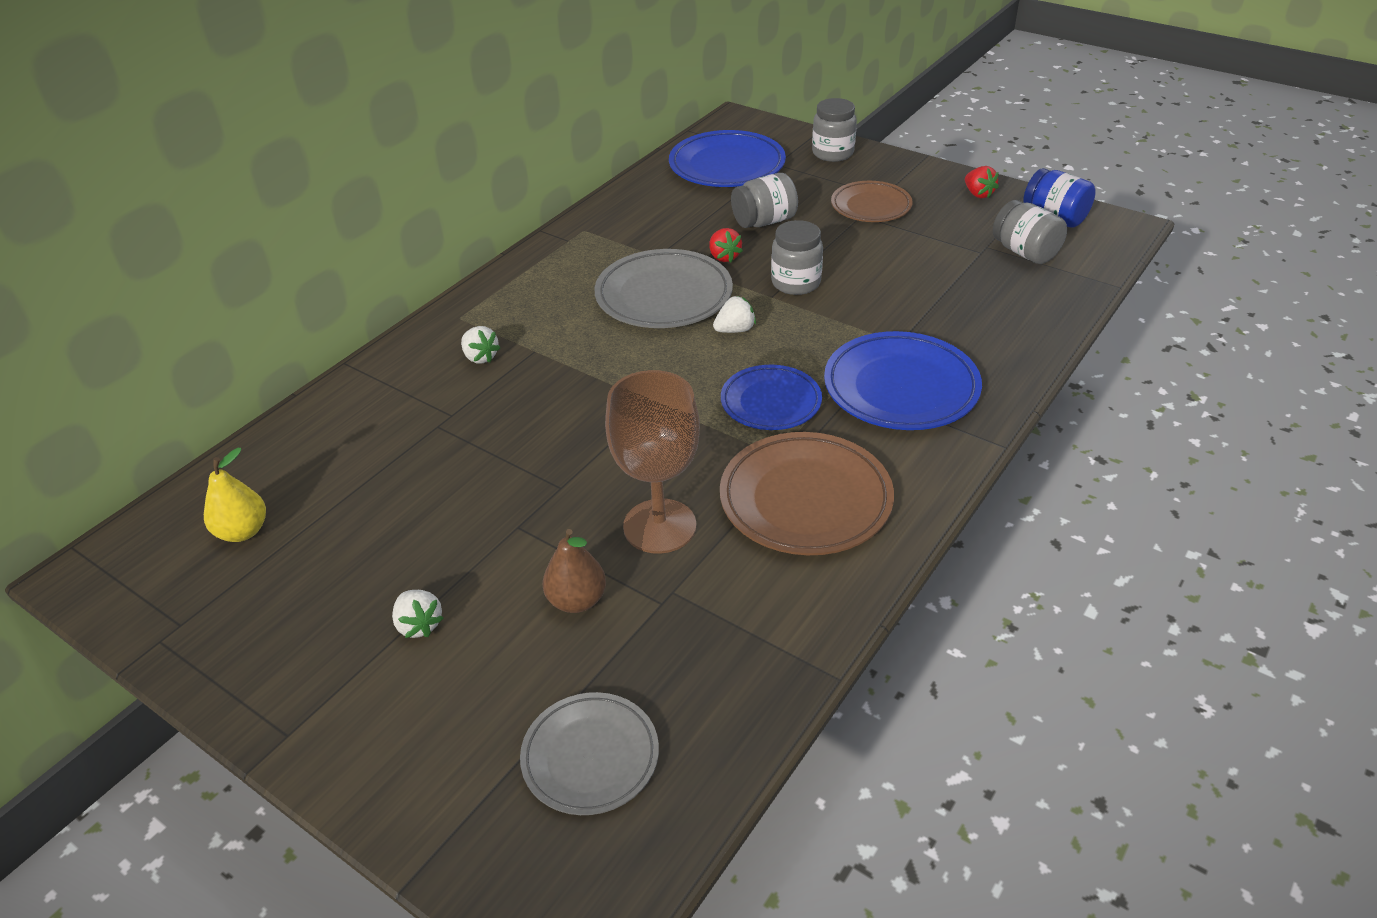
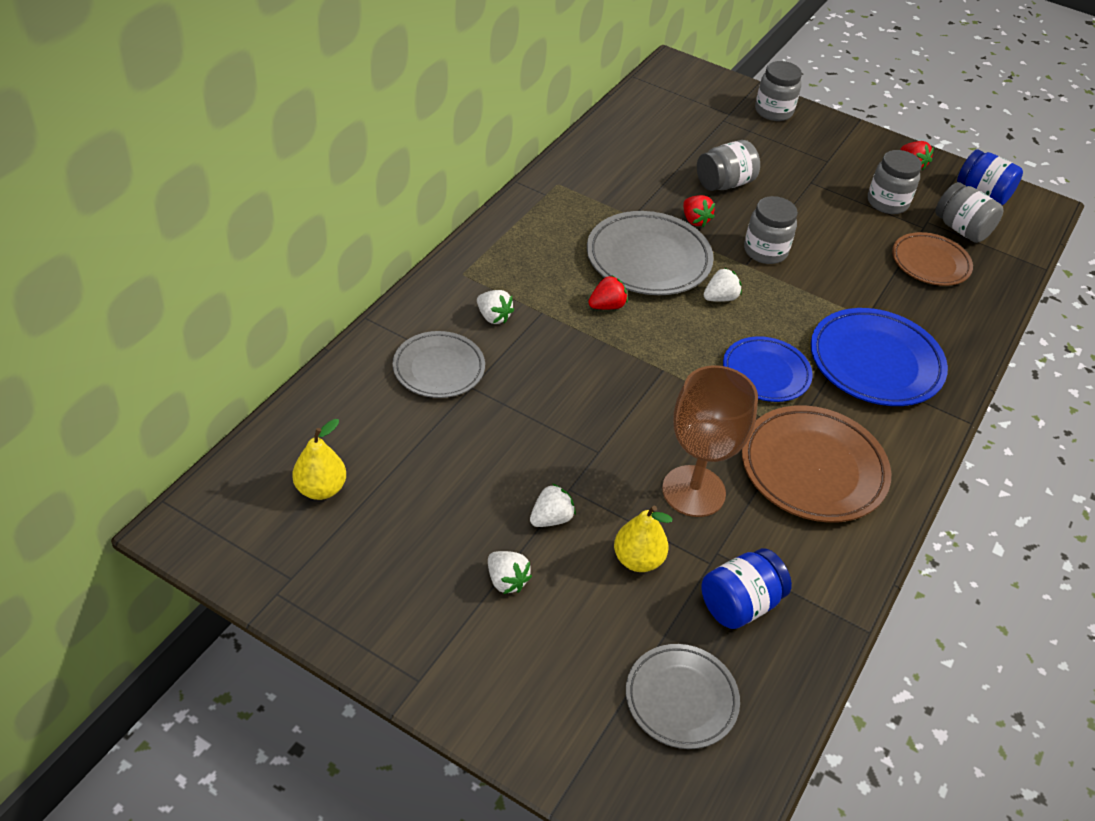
camera: 10 degrees left, 5 degrees up
(407, 409) = (439, 368): none -> grey plate
(488, 558) = (551, 518): none -> white strawberry
(577, 600) = (638, 559): brown pear -> yellow pear
(607, 342) = (607, 306): none -> red strawberry
(686, 648) = (739, 604): none -> blue jar
(727, 166) = (678, 119): blue plate -> none
(871, 206) = (818, 173): brown plate -> brown plate (930, 263)
(943, 231) = (887, 203): none -> grey jar

